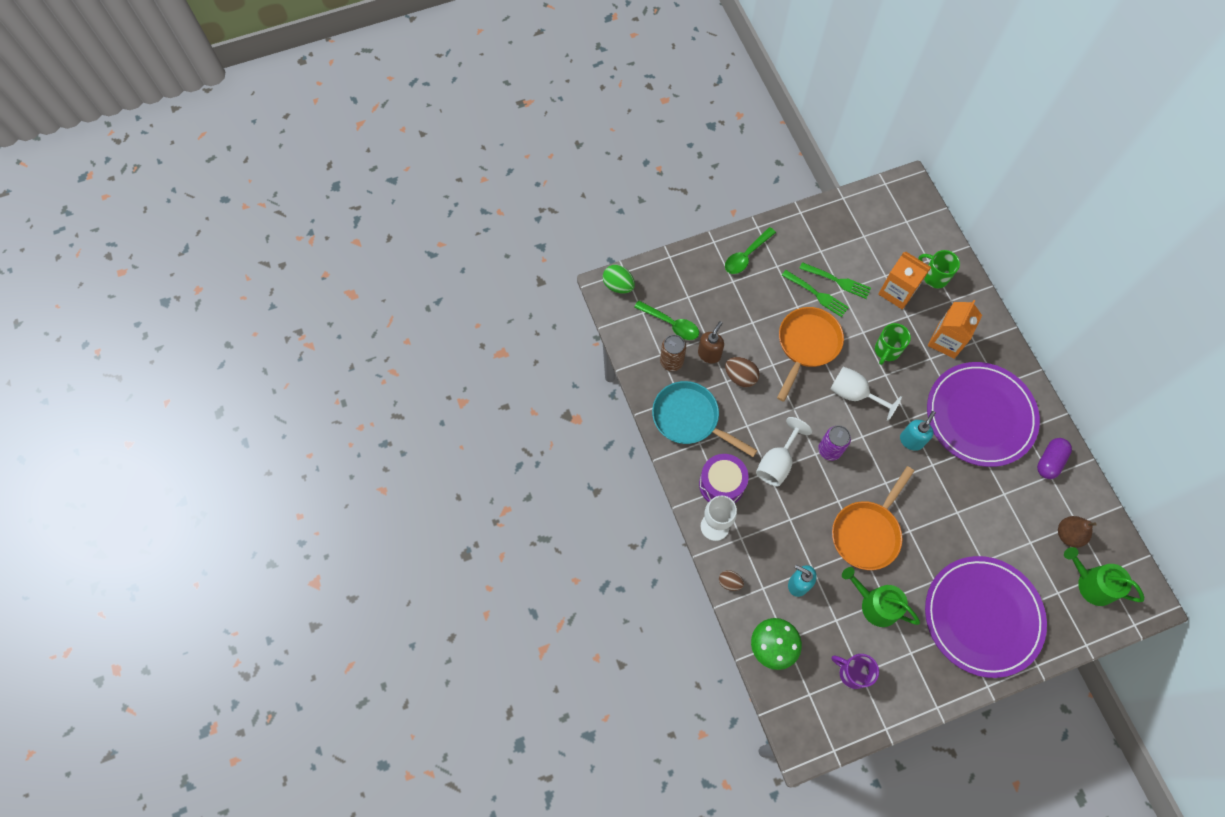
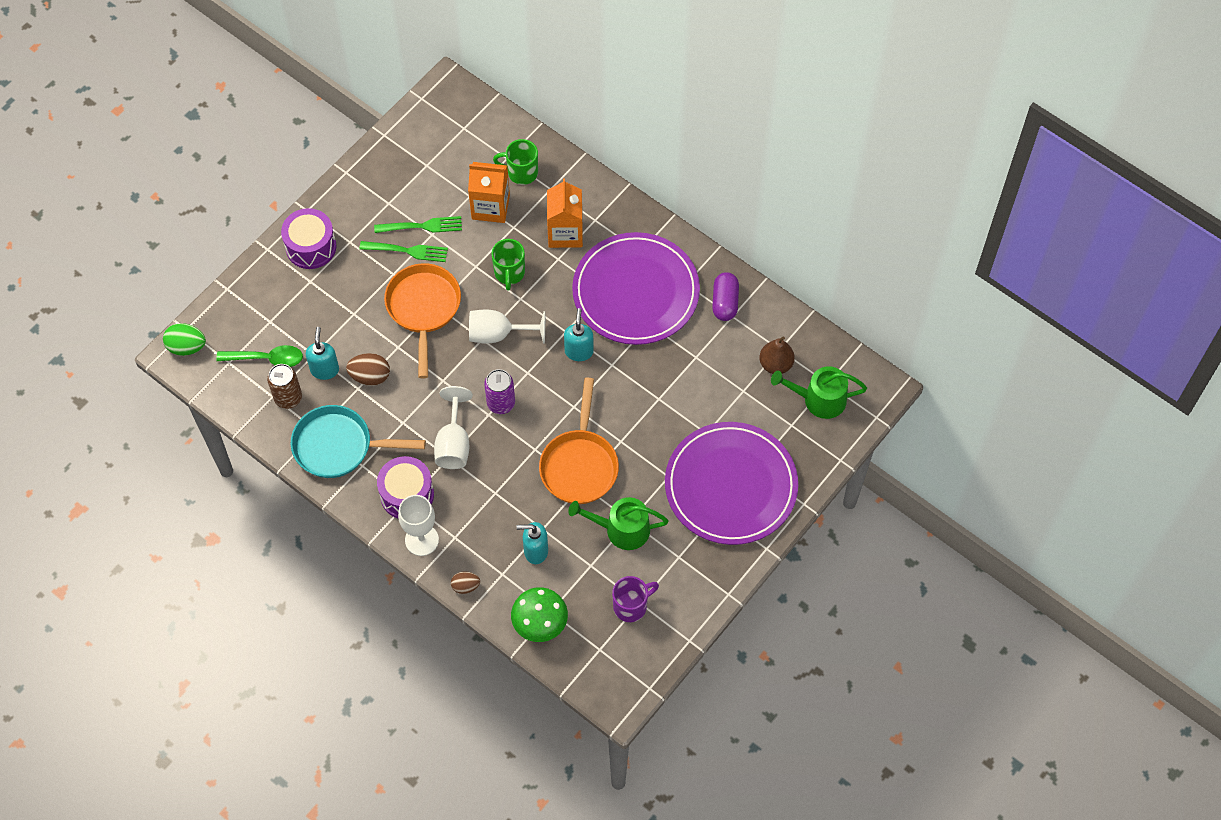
camera: 30 degrees left, 5 degrees down
(709, 354) = (325, 369): brown soap dispenser -> turquoise soap dispenser
(746, 256) = (311, 247): green spoon -> purple drum
(852, 673) = (631, 606): purple mug -> purple mug turned 150 degrees clockwise

